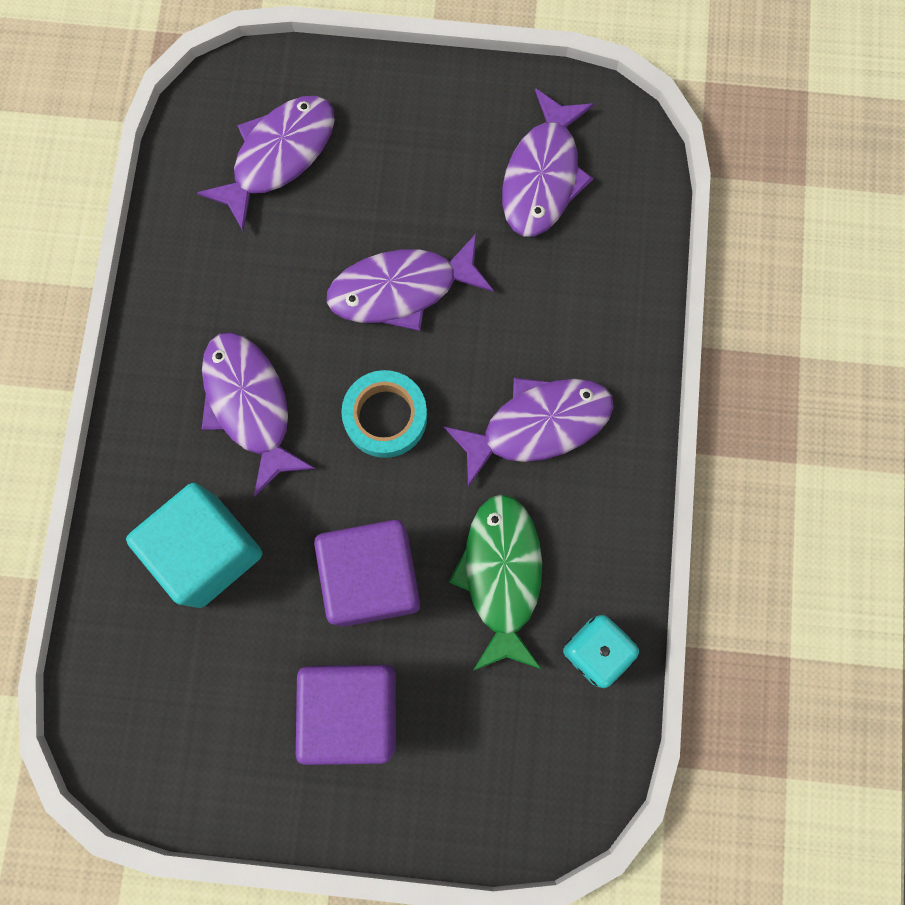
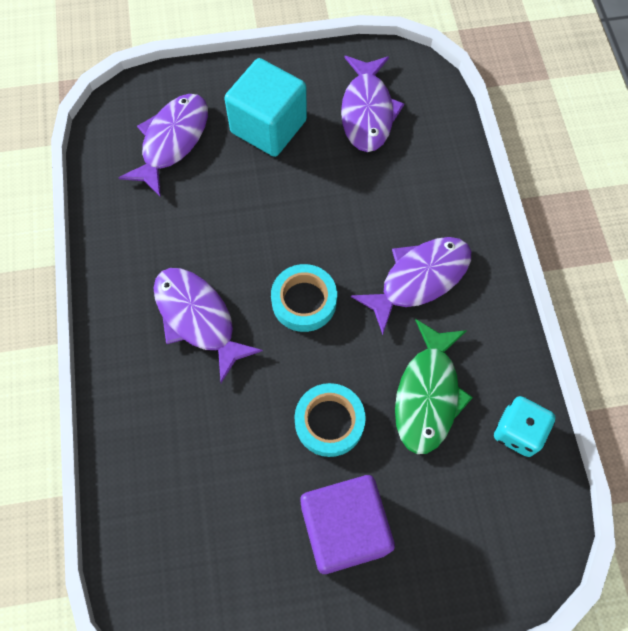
camera: 15 degrees left, 10 degrees down
(207, 551) = (194, 436): turquoise cube -> turquoise cube (268, 126)
(372, 577) = (329, 422): purple cube -> turquoise tape
(402, 289) = (289, 209): purple fish -> none
(501, 576) = (428, 394): green fish -> green fish turned 150 degrees counterclockwise

